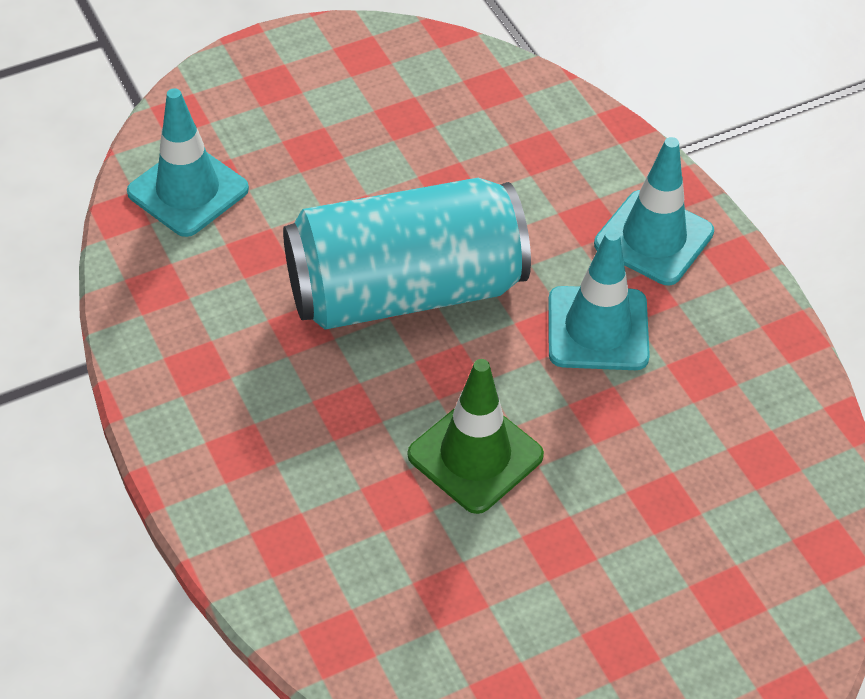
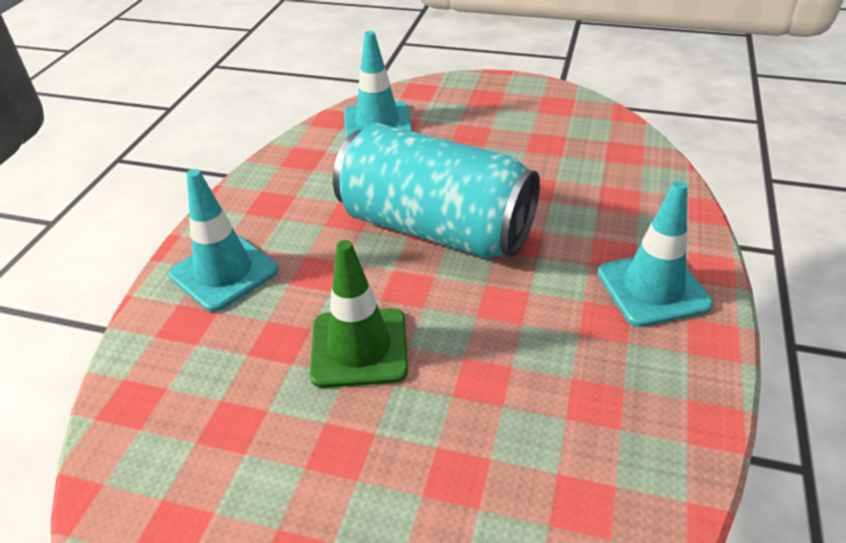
camera: 45 degrees right, 10 degrees down
(598, 329) = (542, 322): turquoise traffic cone -> turquoise traffic cone (224, 272)

